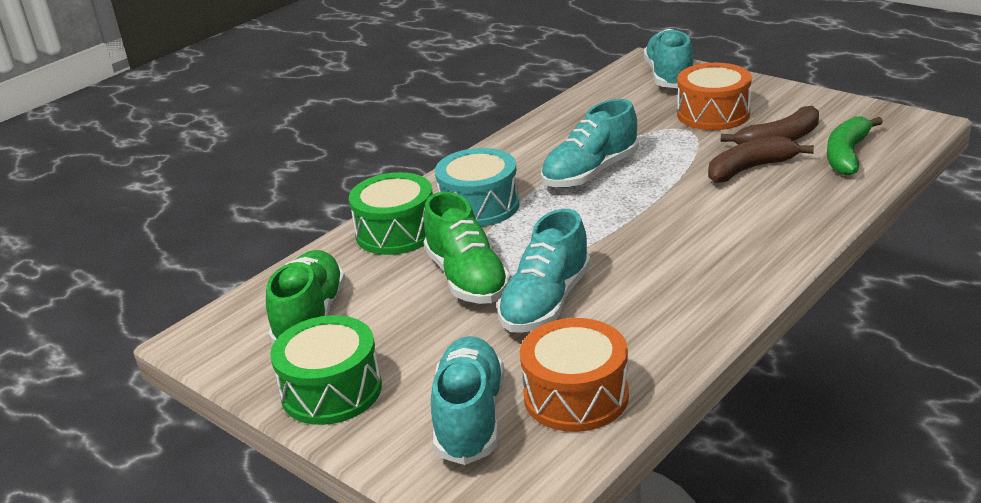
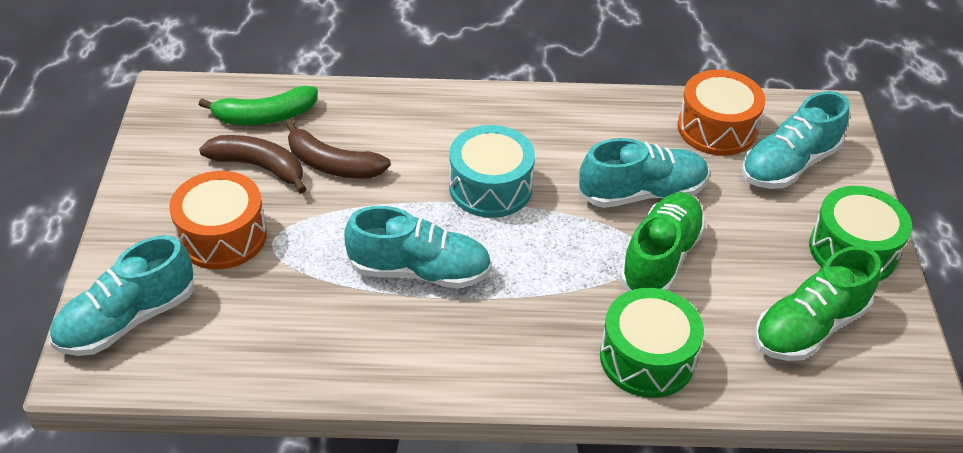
camera: 135 degrees left, 15 degrees up
(479, 206) = (548, 322): turquoise drum -> turquoise drum (490, 187)

